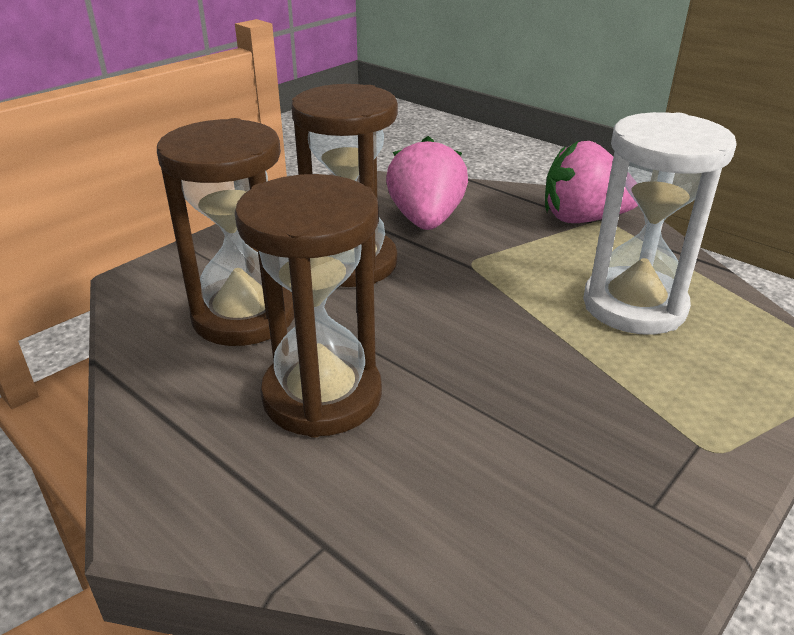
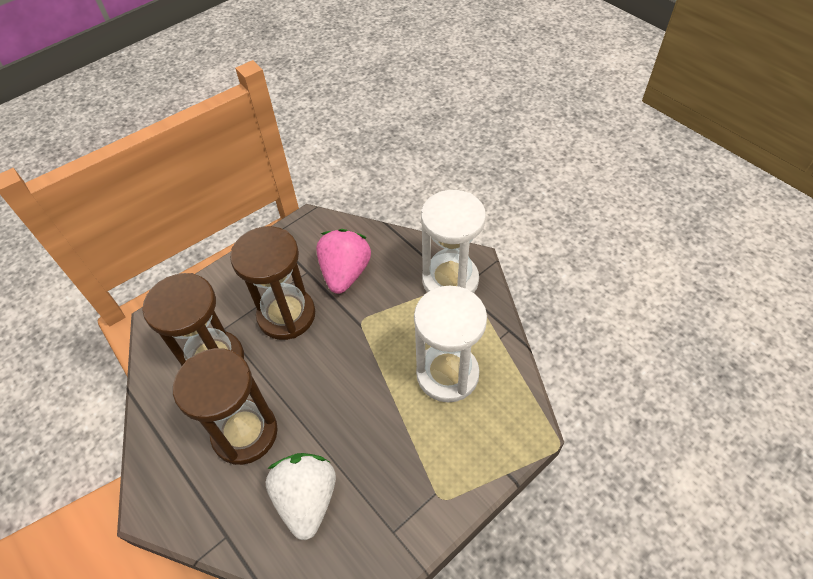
camera: 10 degrees right, 20 degrees up
(469, 473) = (307, 499): none -> white strawberry
(583, 219) = (450, 280): pink strawberry -> white hourglass

